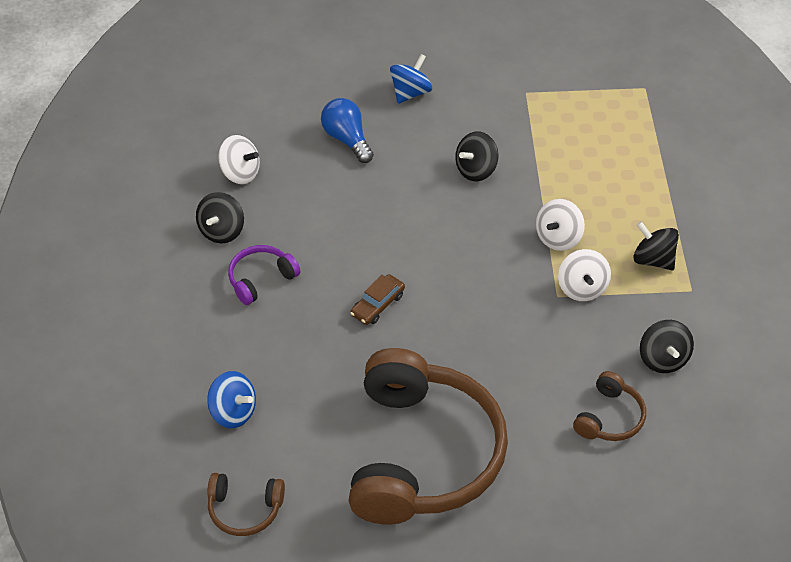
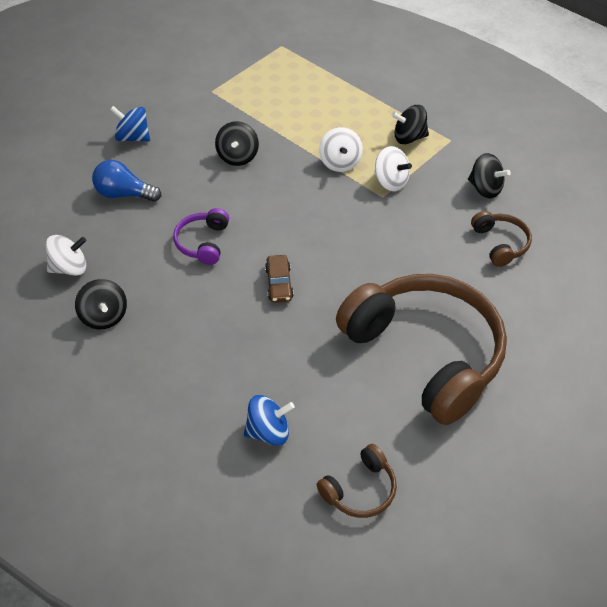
camera: 45 degrees left, 0 degrees up
(261, 279) = (176, 327): purple headphones -> purple headphones (203, 242)
(410, 93) = (133, 137): blue spinning top -> blue spinning top turned 60 degrees counterclockwise

